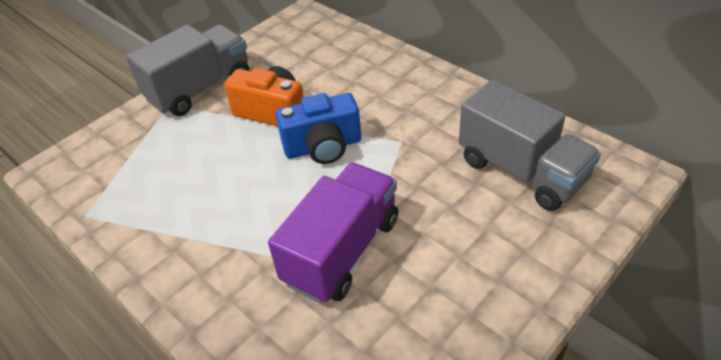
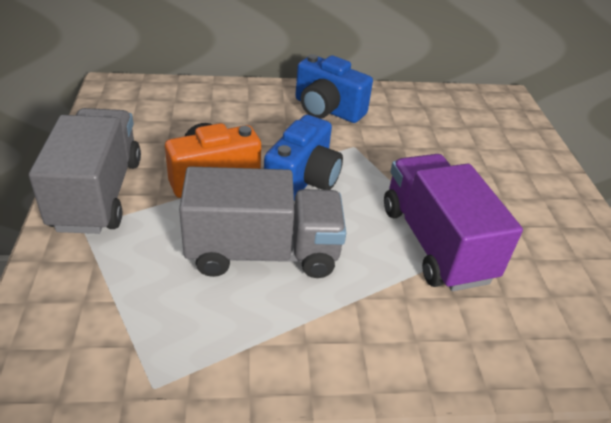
camera: 55 degrees left, 5 degrees down
(427, 100) = (327, 109): none -> blue camera
(521, 171) = (454, 126): grey truck -> grey truck (263, 253)

